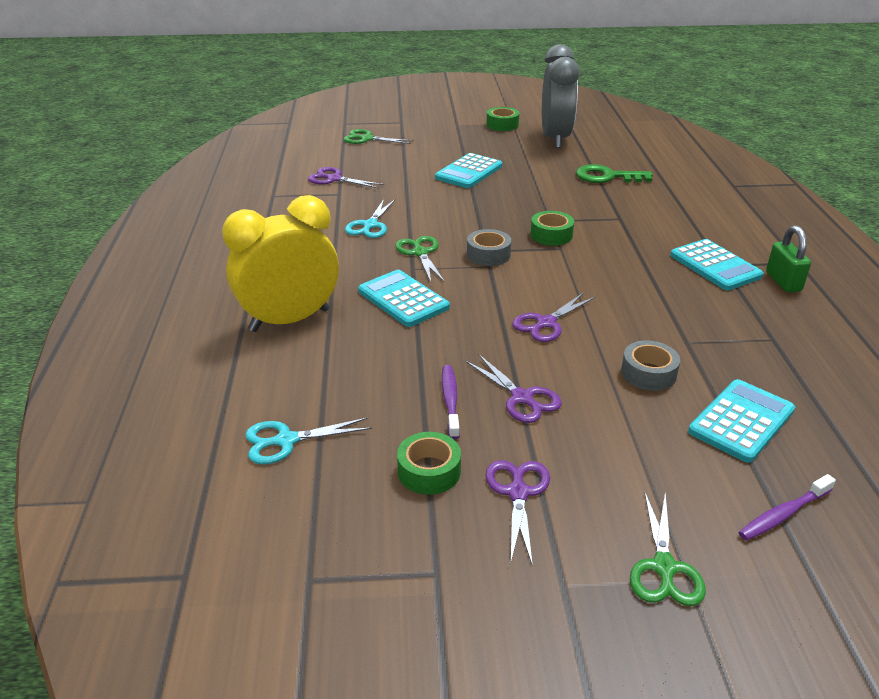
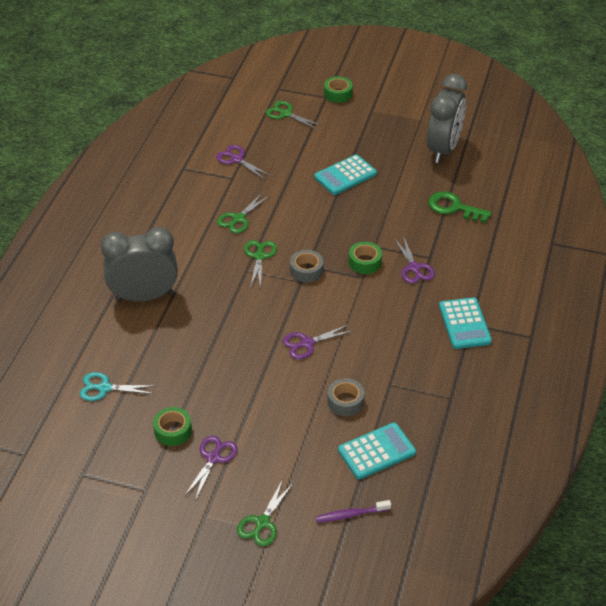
camera: 20 degrees right, 10 degrees up
(290, 320) = (144, 296): yellow clock -> grey clock
(370, 225) = (238, 219): turquoise scissors -> green scissors
(403, 299) = (225, 297): turquoise calculator -> none
(450, 400) = (211, 387): purple toothbrush -> none
(502, 125) = (410, 120): green tape -> green tape (338, 94)
(522, 398) = (254, 397): purple scissors -> purple scissors (414, 268)
(783, 282) = (502, 352): green padlock -> none

